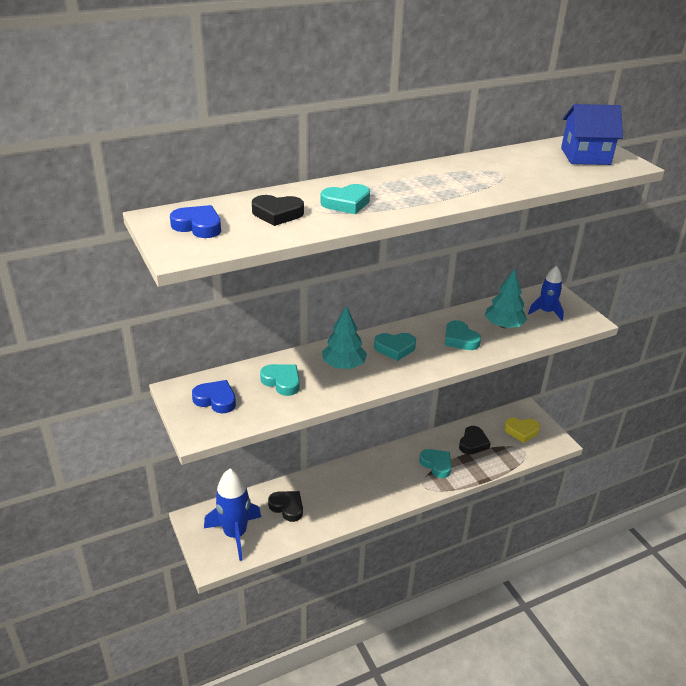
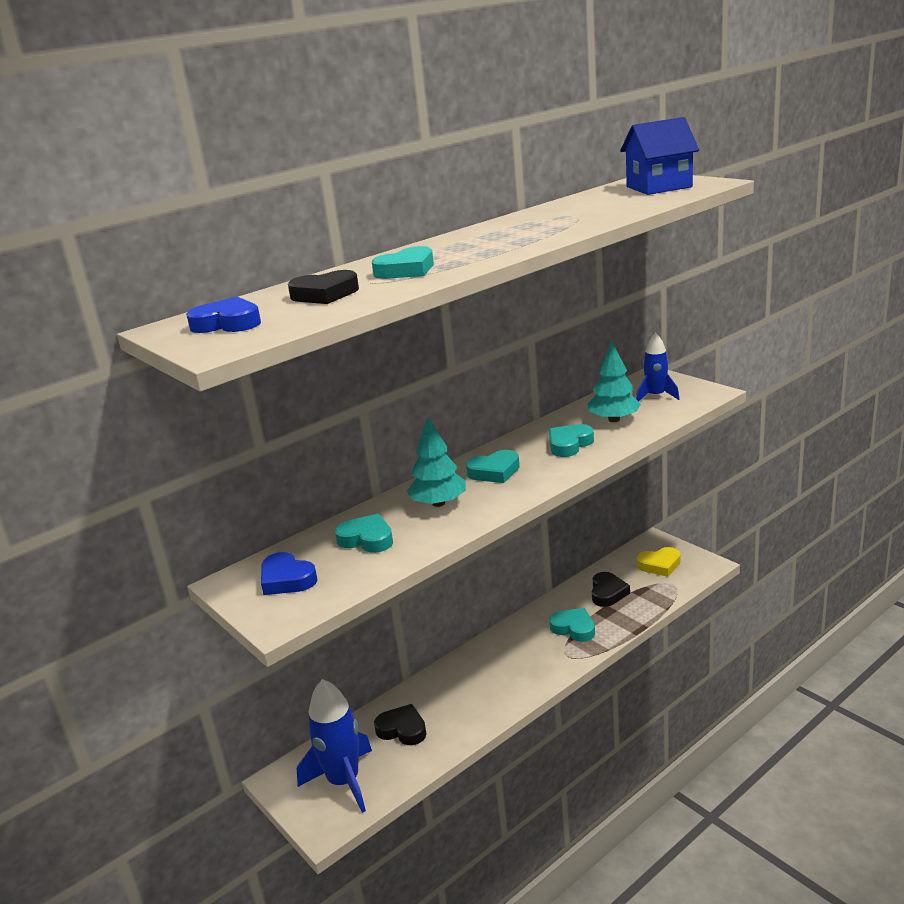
camera: 10 degrees left, 10 degrees down
(216, 400) = (287, 579): blue heart -> blue heart turned 150 degrees counterclockwise
(460, 339) = (569, 444): turquoise heart -> turquoise heart turned 90 degrees clockwise

